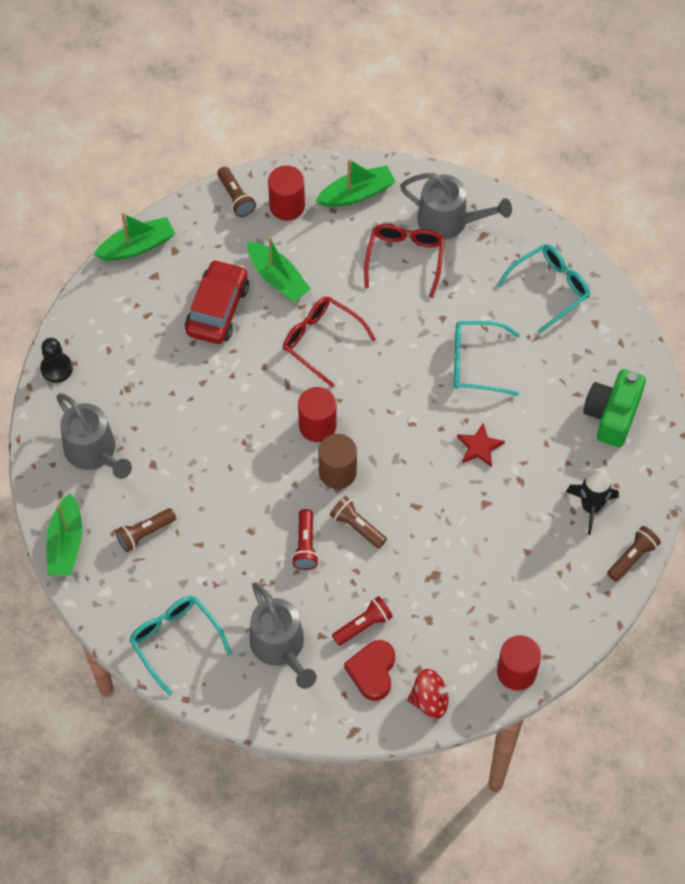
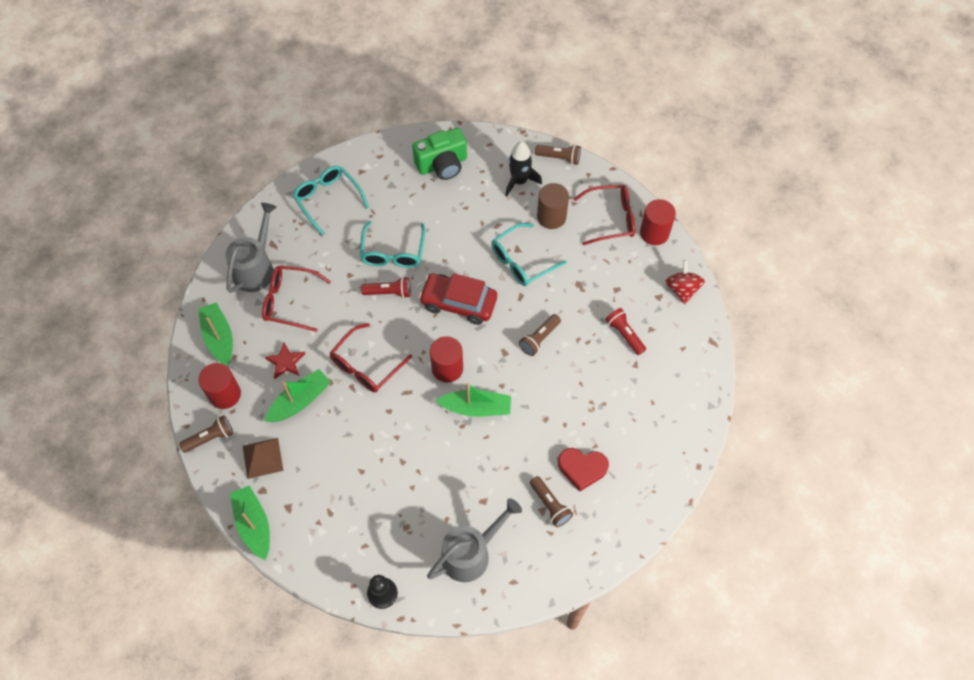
camera: 90 degrees left, 0 degrees up
(66, 543) = (562, 573): green boat -> green boat (476, 408)
(175, 640) = (648, 476): turquoise glasses -> turquoise glasses (522, 261)
(211, 248) = (262, 458): none -> brown pyramid
(217, 309) = (328, 451): red car -> red car (458, 303)
(280, 647) = (647, 394): grey watering can -> none
(305, 545) = (557, 377): red flashlight -> red flashlight (389, 292)
(337, 472) = (490, 353): brown cylinder -> brown cylinder (551, 217)
(372, 671) = (662, 328): red heart -> red heart (582, 468)
(479, 447) = (468, 252): red star -> red star (286, 362)
(537, 618) = (611, 219): none -> red glasses
(612, 415) = (442, 164): green camera -> green camera turned 45 degrees counterclockwise
(632, 557) = (559, 158): brown flashlight -> brown flashlight turned 150 degrees clockwise

